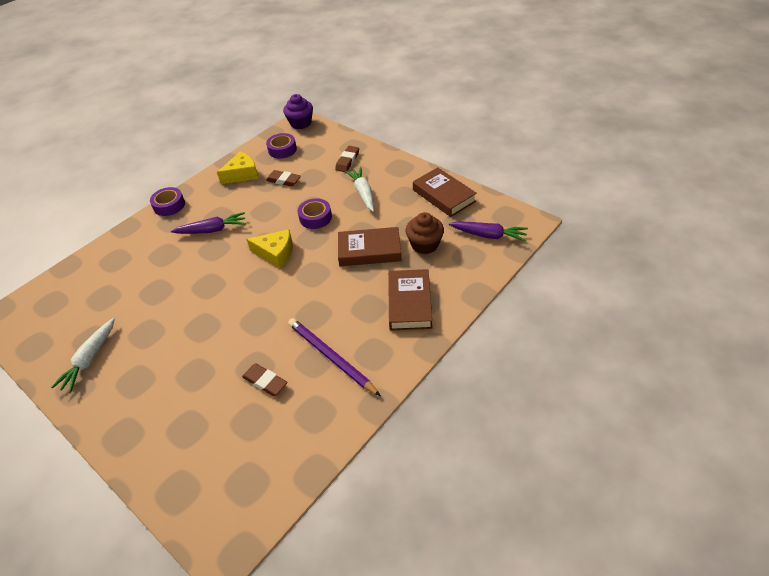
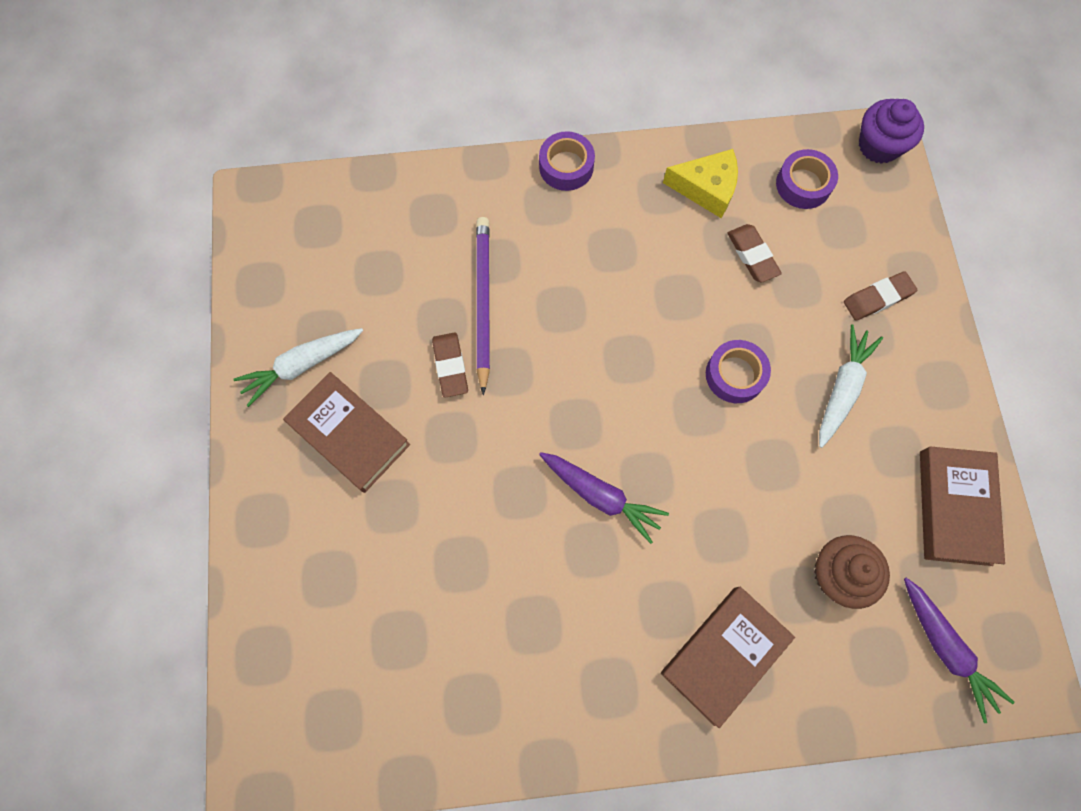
camera: 40 degrees right, 25 degrees up
(212, 230) = (585, 269): purple carrot -> purple carrot (601, 496)
(265, 381) = (455, 598): brown eraser -> brown eraser (450, 366)
(276, 253) = (630, 394): yellow cheese -> none
(331, 357) = (556, 640): purple pencil -> purple pencil (482, 302)
(369, 250) = (754, 510): brown book -> brown book (349, 434)

